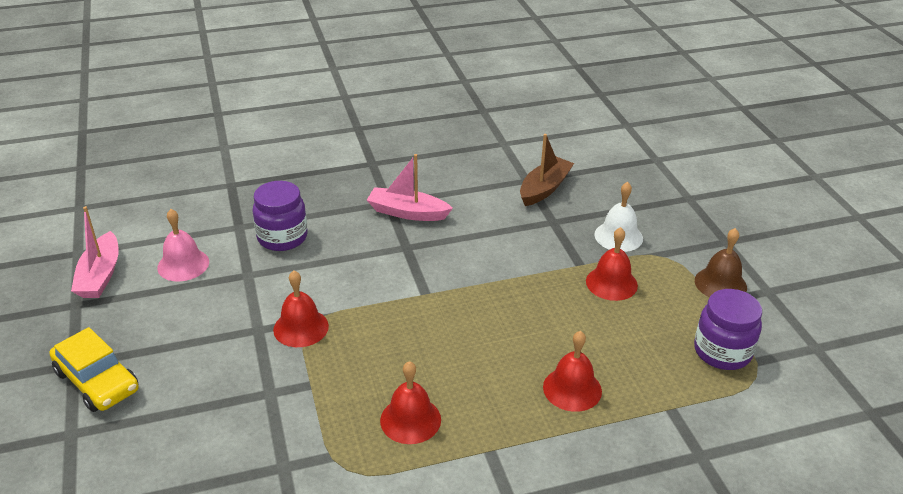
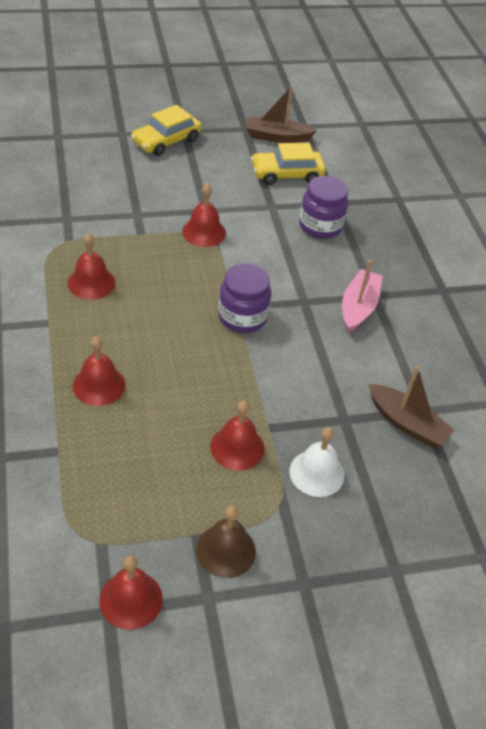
camera: 90 degrees right, 10 degrees up
(100, 275) = (276, 137): pink boat -> brown boat
(183, 264) = (287, 174): pink bell -> yellow car
(722, 352) = (120, 516): purple jar -> purple jar (242, 317)
(797, 335) = (131, 599): none -> red bell

